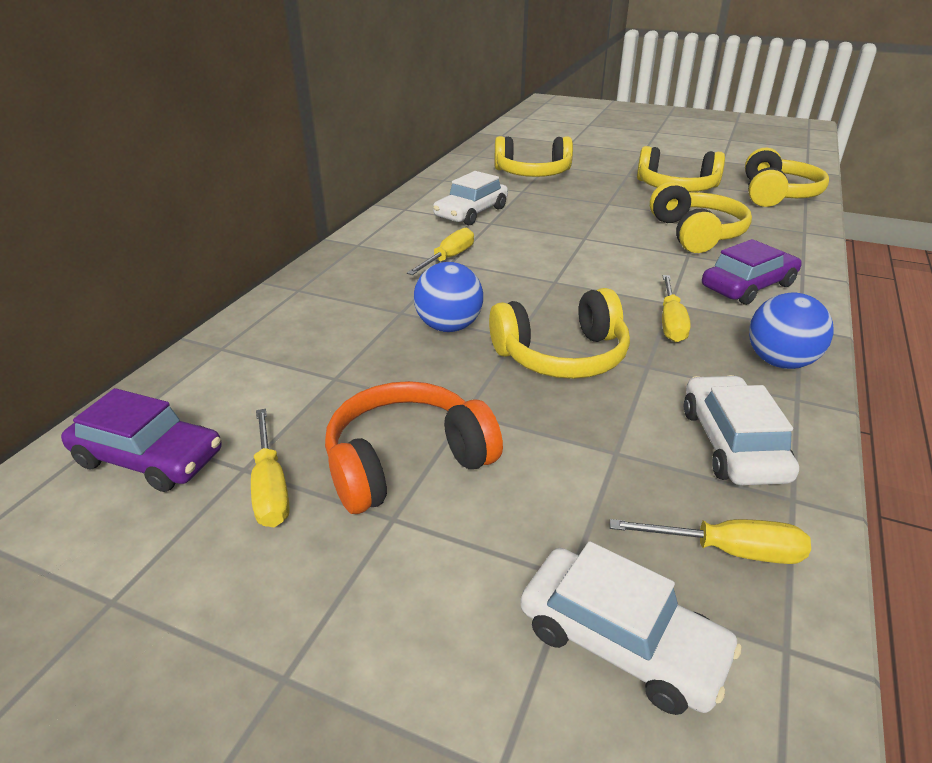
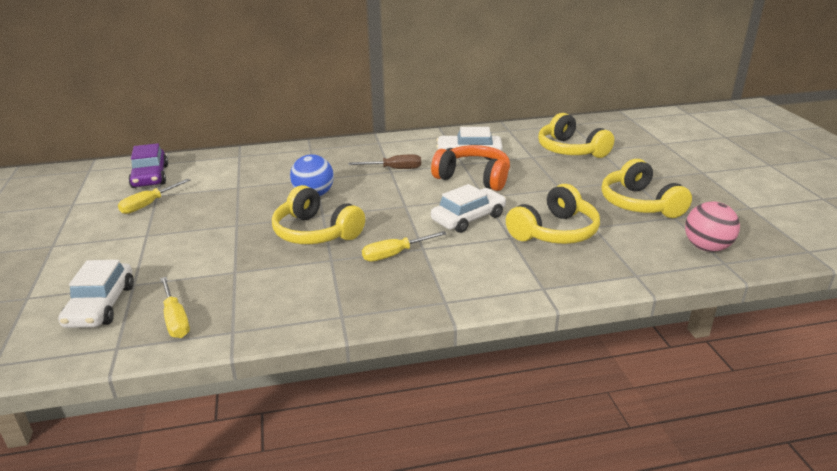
camera: 55 degrees right, 5 degrees down
(406, 462) = (186, 224): orange headphones -> orange headphones (473, 178)
(448, 258) = (394, 169): yellow screwdriver -> brown screwdriver
(732, 443) = (271, 303): white car -> white car (468, 218)
(748, 286) = (487, 270): purple car -> none
(777, 194) = (706, 248): yellow headphones -> pink ball
(779, 362) = (383, 302): blue ball -> none

